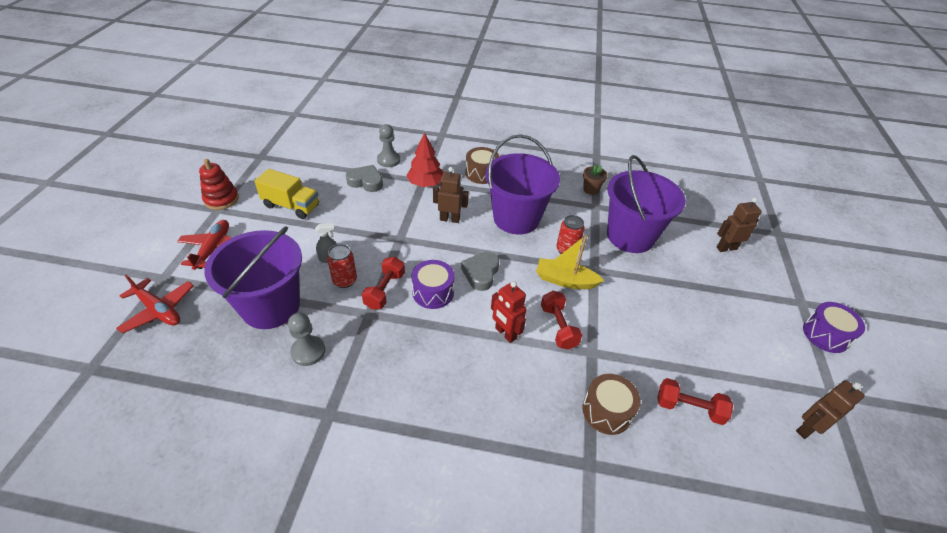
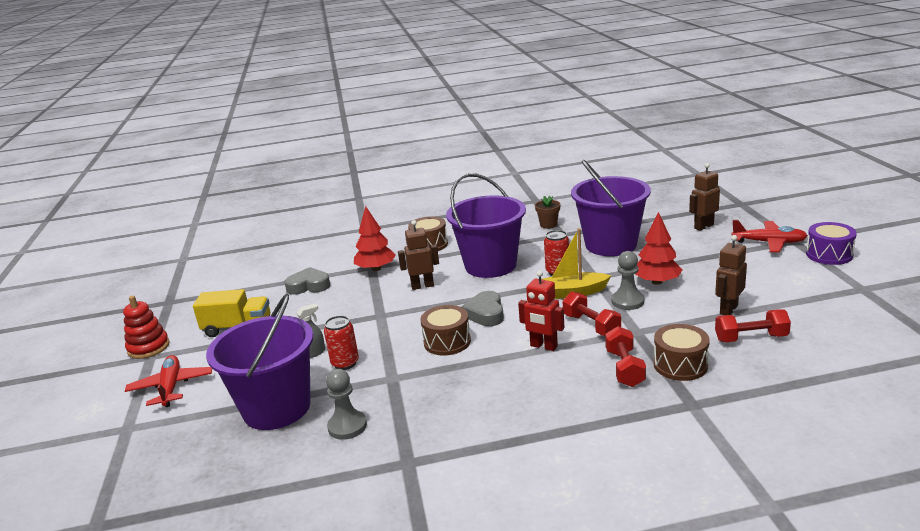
camera: 15 degrees left, 20 degrees down
(159, 310) = (143, 454): red plane -> red plane (769, 242)
(384, 290) = (395, 356): red dumbbell -> red dumbbell (624, 368)
(388, 160) = (321, 263): grey pawn -> grey pawn (627, 301)
(433, 292) = (447, 342): purple drum -> brown drum
(644, 299) = (657, 282): none -> red tree
(807, 428) = (858, 317): brown robot -> brown robot (728, 309)

